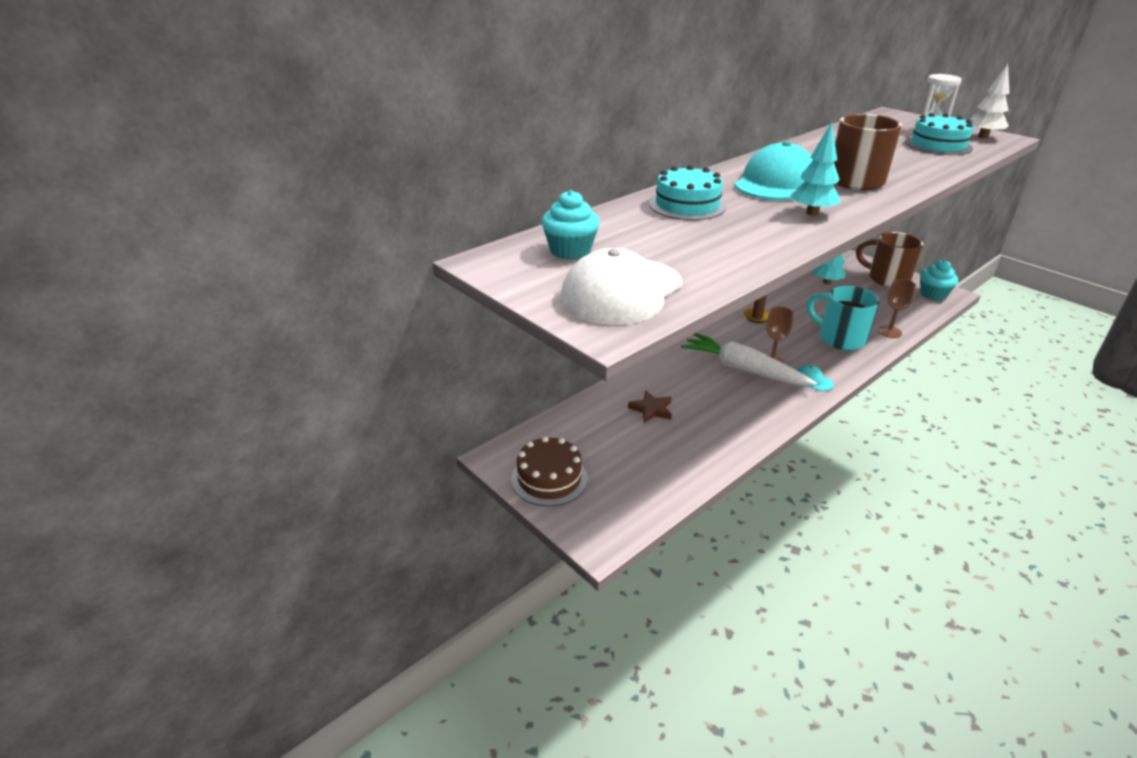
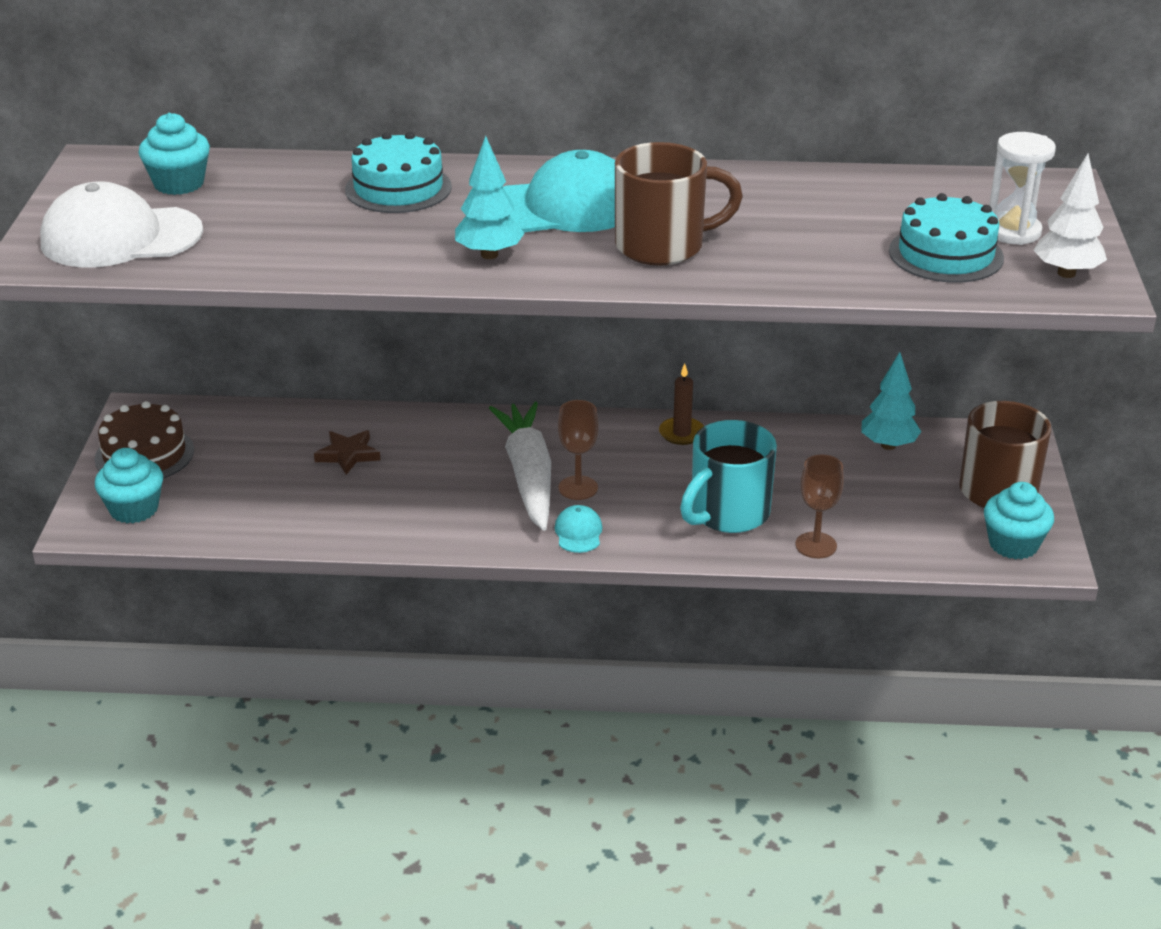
camera: 45 degrees right, 0 degrees up
(606, 512) = (134, 509): none -> turquoise cupcake
(840, 338) = (727, 514): turquoise mug -> turquoise mug turned 135 degrees counterclockwise

